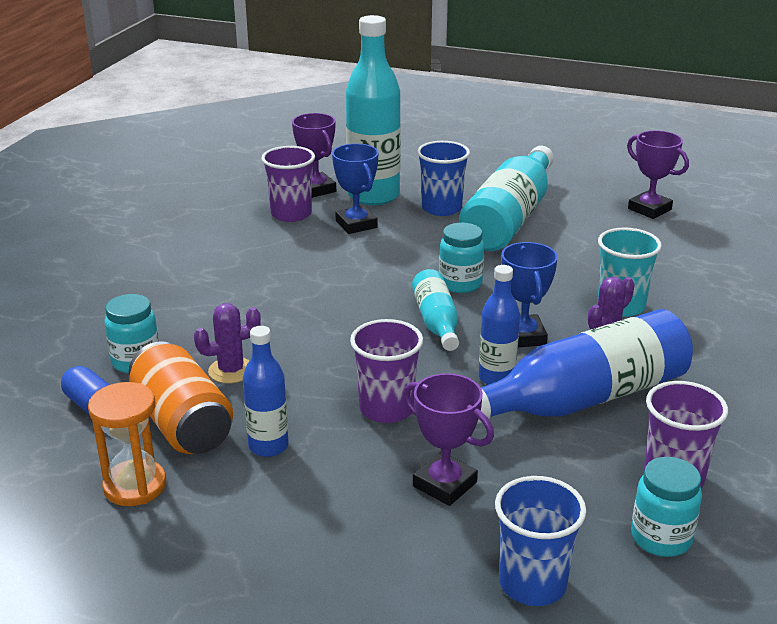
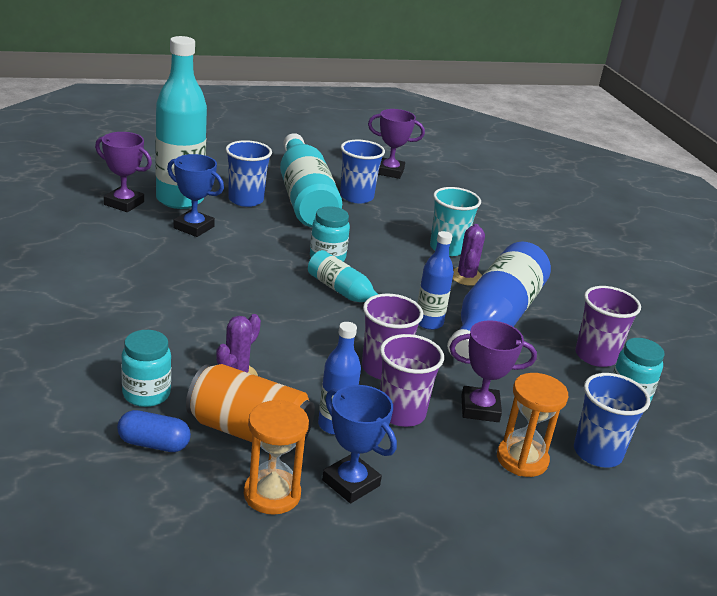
camera: 40 degrees left, 0 degrees up
(291, 214) = (128, 230): purple cup -> purple cup (401, 413)
(427, 554) = (522, 459): none -> orange hourglass
(523, 336) = (412, 287): blue trophy -> blue trophy (351, 483)
(573, 228) = (356, 197): none -> blue cup

